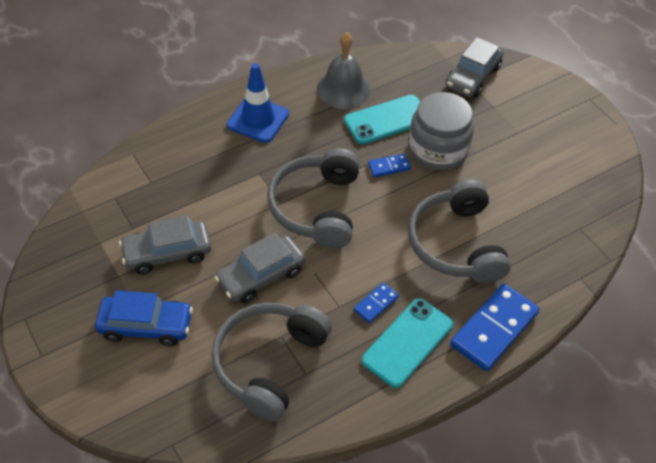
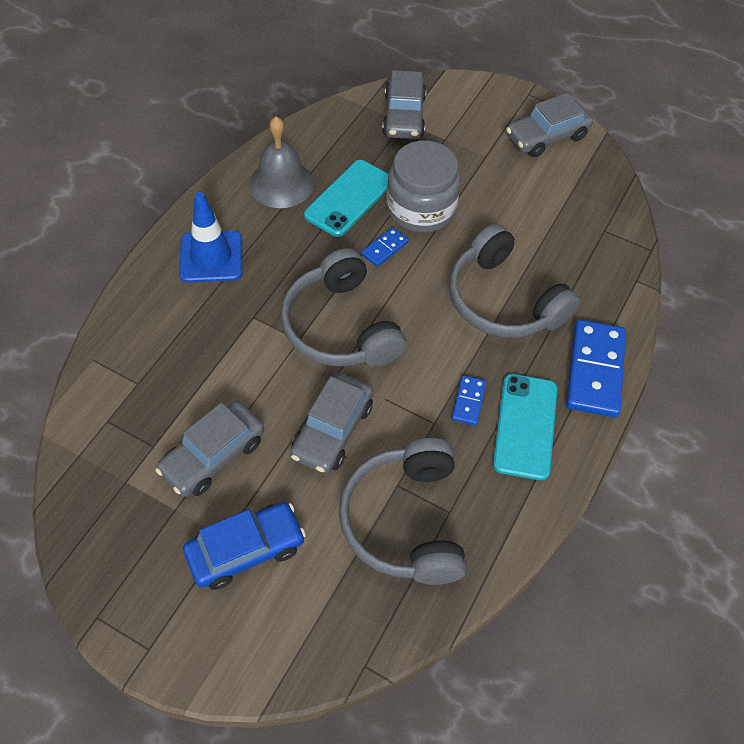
camera: 30 degrees left, 5 degrees up
(581, 137) = (546, 136): none -> grey car

